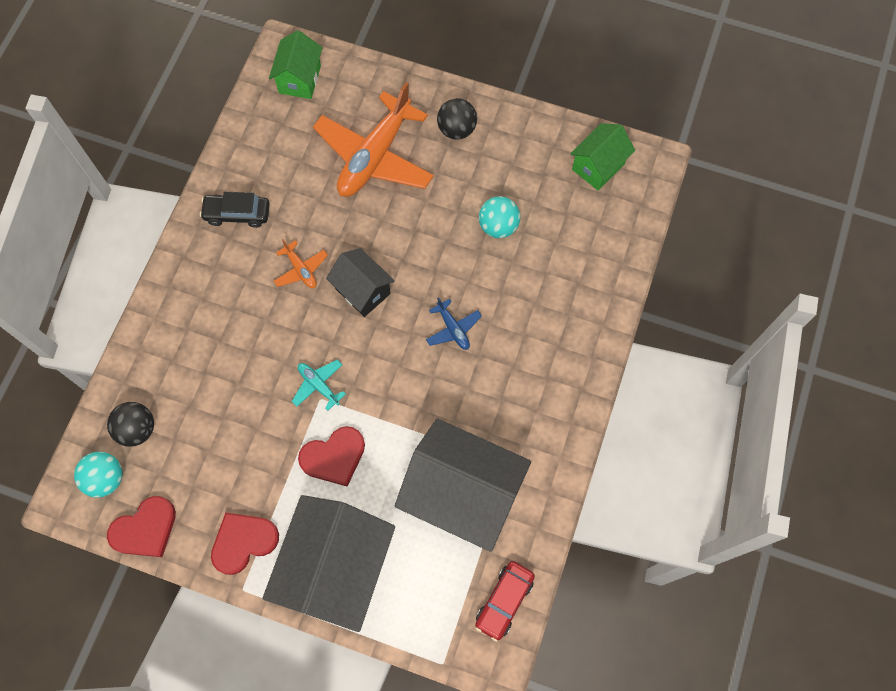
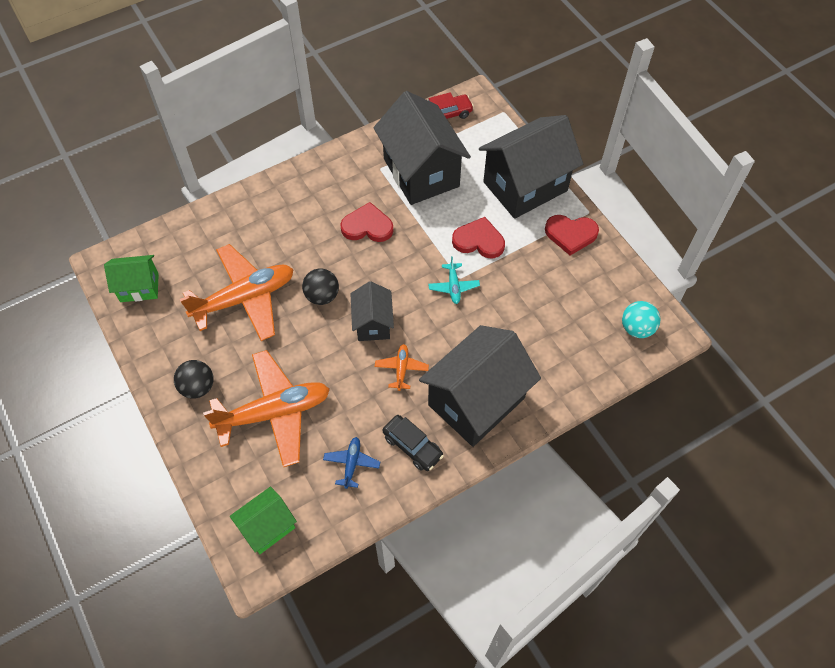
camera: 140 degrees left, 10 degrees down
(137, 429) = (595, 344): black ball -> black ball (322, 296)
(145, 529) = (628, 281): red heart -> red heart (367, 226)
(211, 290) = (476, 401): none -> black house
(453, 328) = (338, 259): blue plane -> blue plane (351, 464)
(498, 226) = (244, 298): turquoise ball -> orange plane

